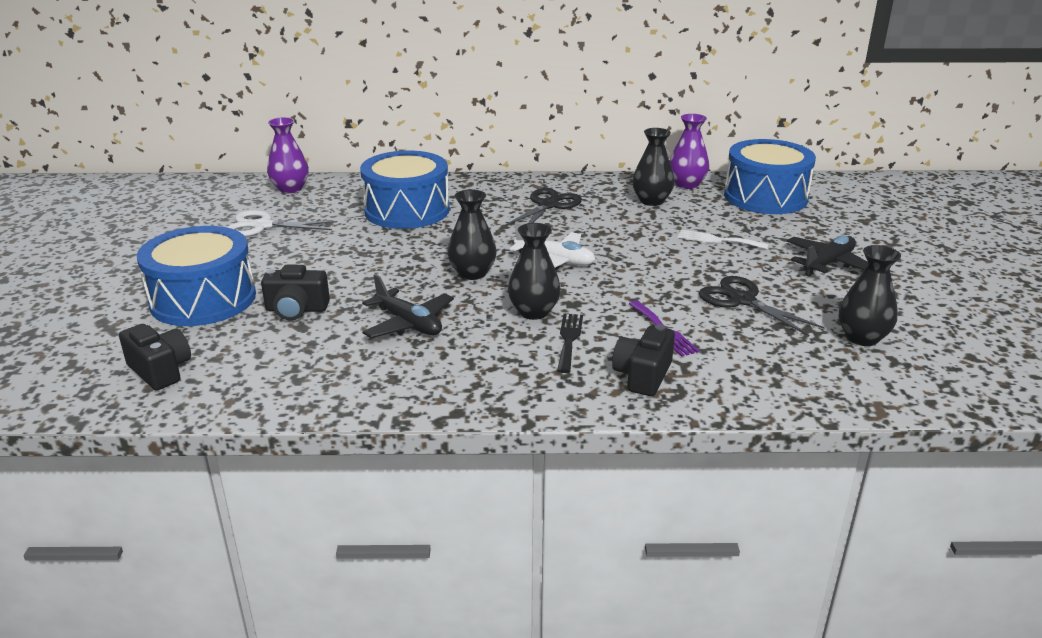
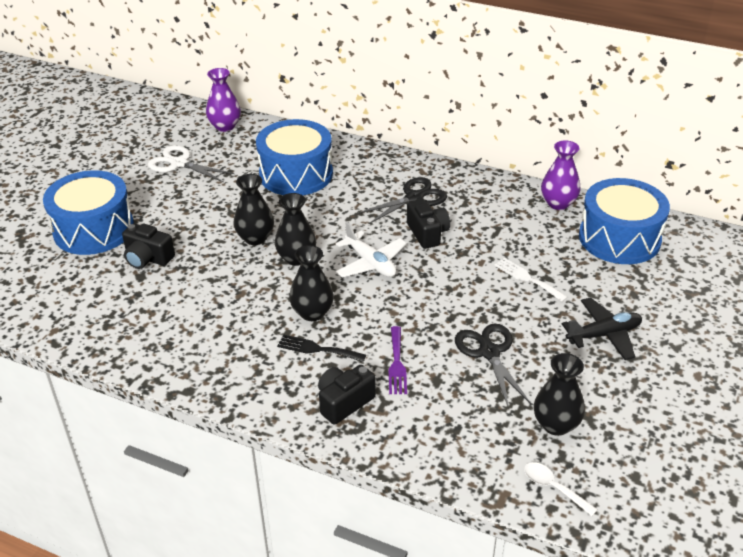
camera: 25 degrees right, 10 degrees up
(160, 370) = (29, 289): black camera -> black camera (427, 233)
(408, 324) = (214, 296): black plane -> none
(569, 339) = (317, 349): black fork -> black fork turned 105 degrees counterclockwise
(651, 201) = (508, 216): black vase -> black vase (255, 238)
(915, 386) = (553, 488): none -> white spoon

